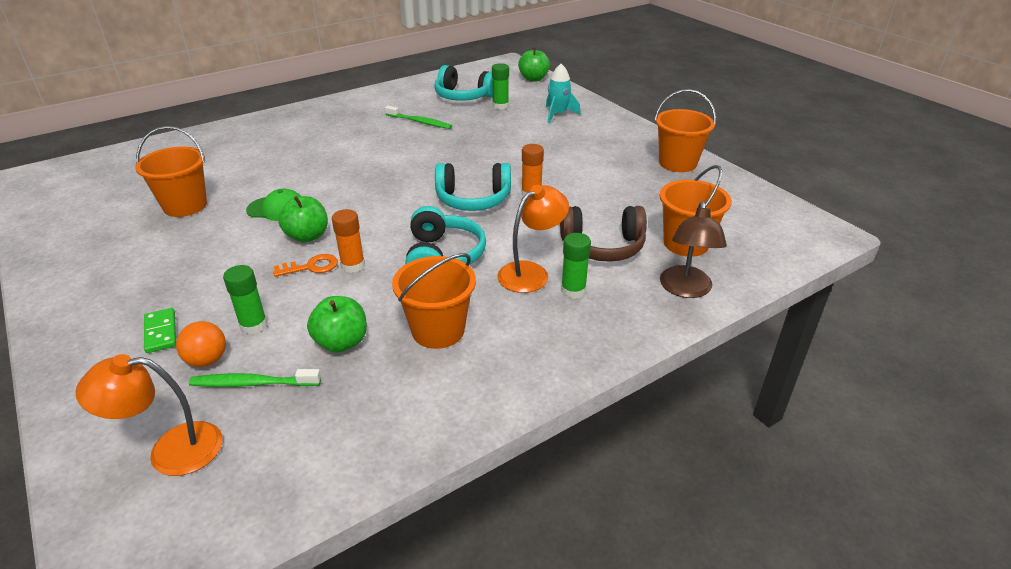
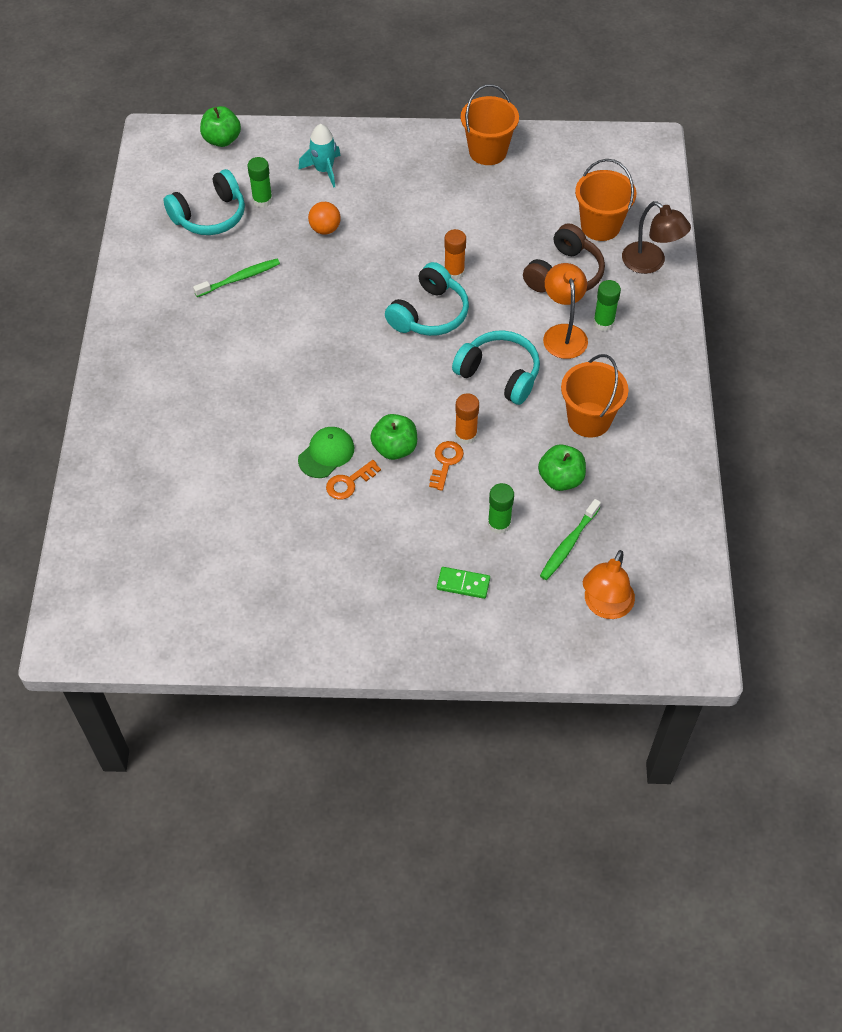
camera: 55 degrees left, 20 degrees up
(185, 206) = (259, 520): orange bucket -> none
(207, 360) = (521, 563): orange ball -> orange ball (325, 229)
(252, 229) = (349, 483): none -> orange key

